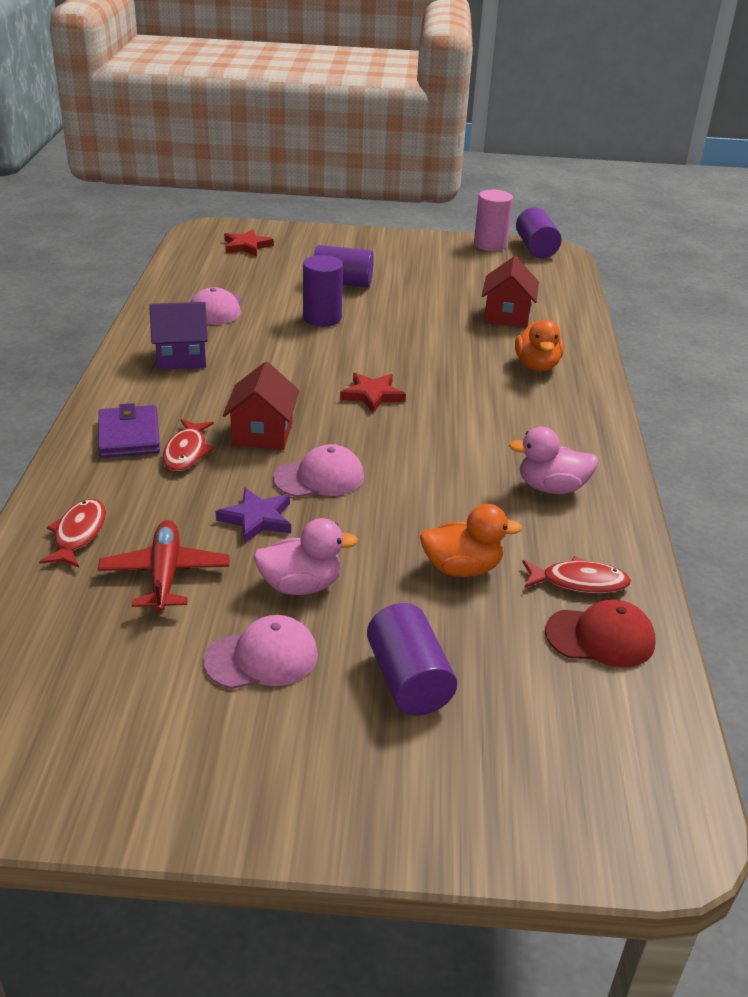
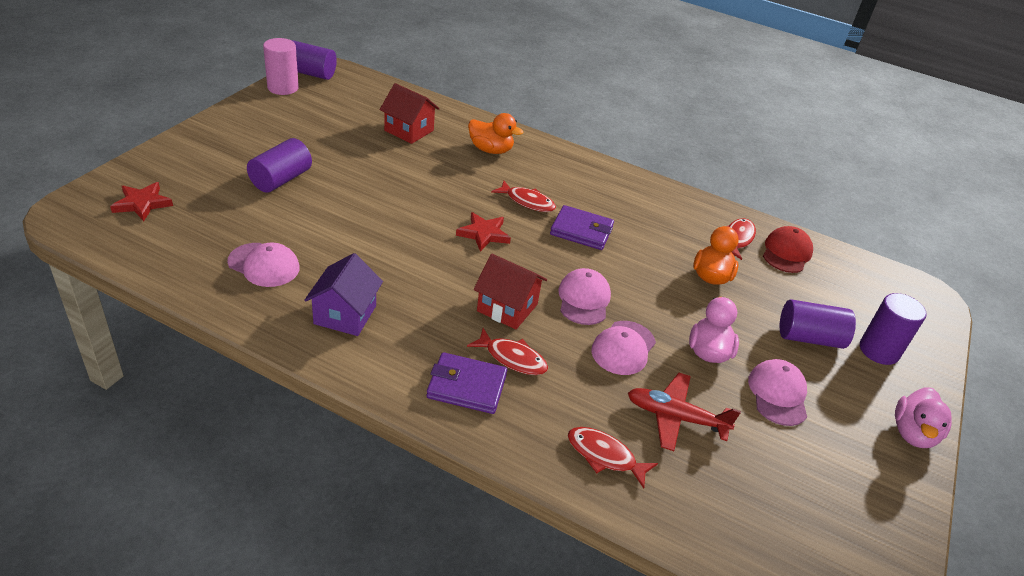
camera: 70 degrees left, 5 degrees up
(257, 519) = (623, 348): purple star -> pink cap
(322, 318) = (338, 213): purple cylinder -> purple cylinder (879, 350)
(448, 453) = (581, 231): none -> purple wallet
(463, 408) = (527, 202): none -> red fish
(551, 488) = (641, 208): pink duck -> pink duck (913, 433)

